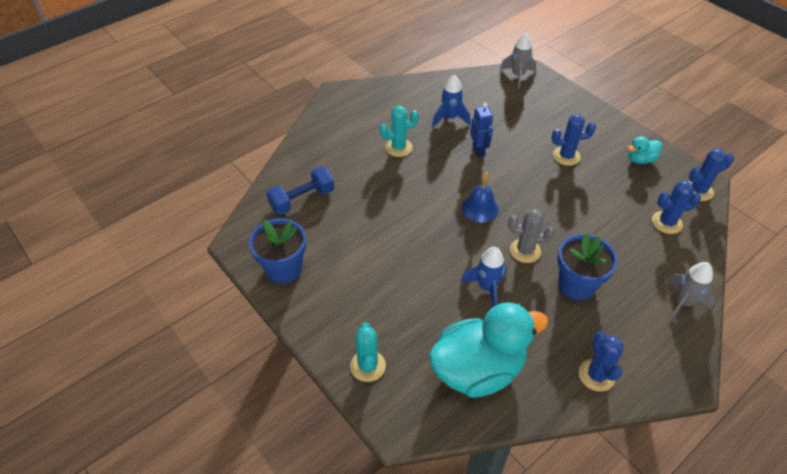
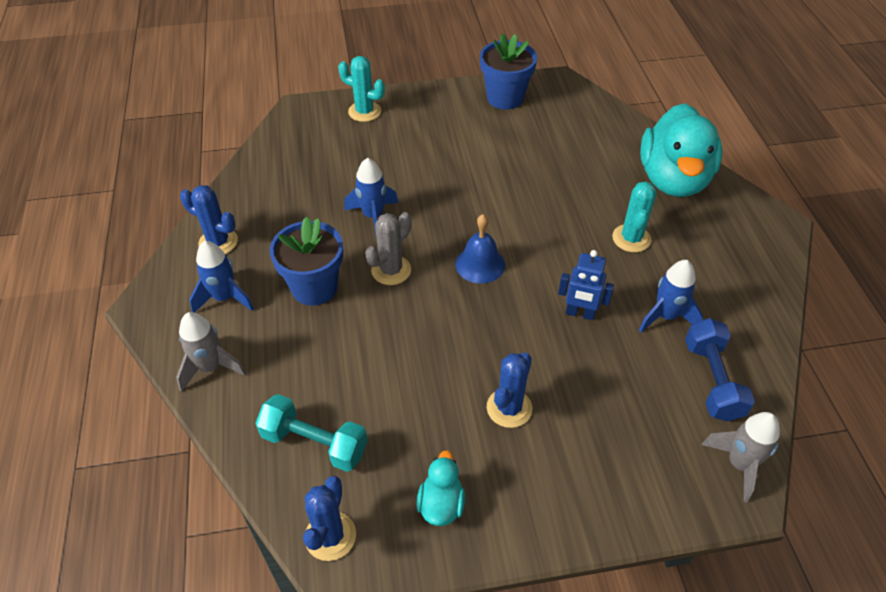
camera: 120 degrees right, 0 degrees up
(302, 199) = (590, 134): blue dumbbell -> blue dumbbell (712, 380)
(478, 369) = (300, 170): turquoise duck -> turquoise duck (673, 179)
(633, 333) = (224, 298): none -> blue rocket
(666, 222) = (314, 443): blue cactus -> turquoise dumbbell

